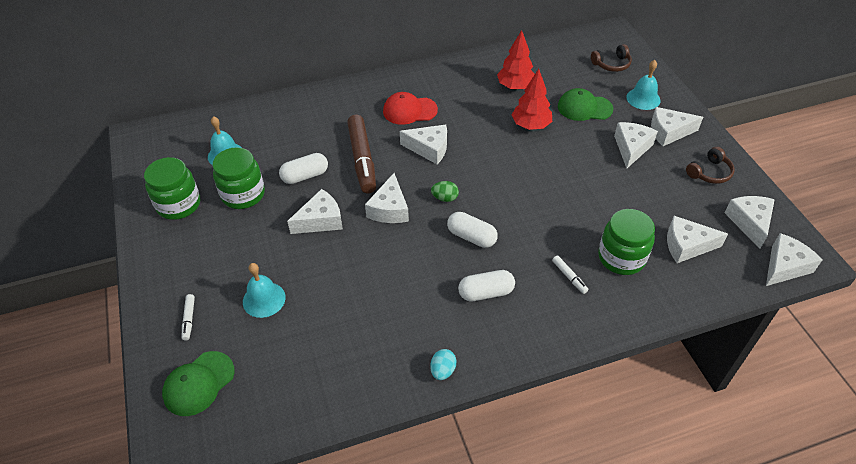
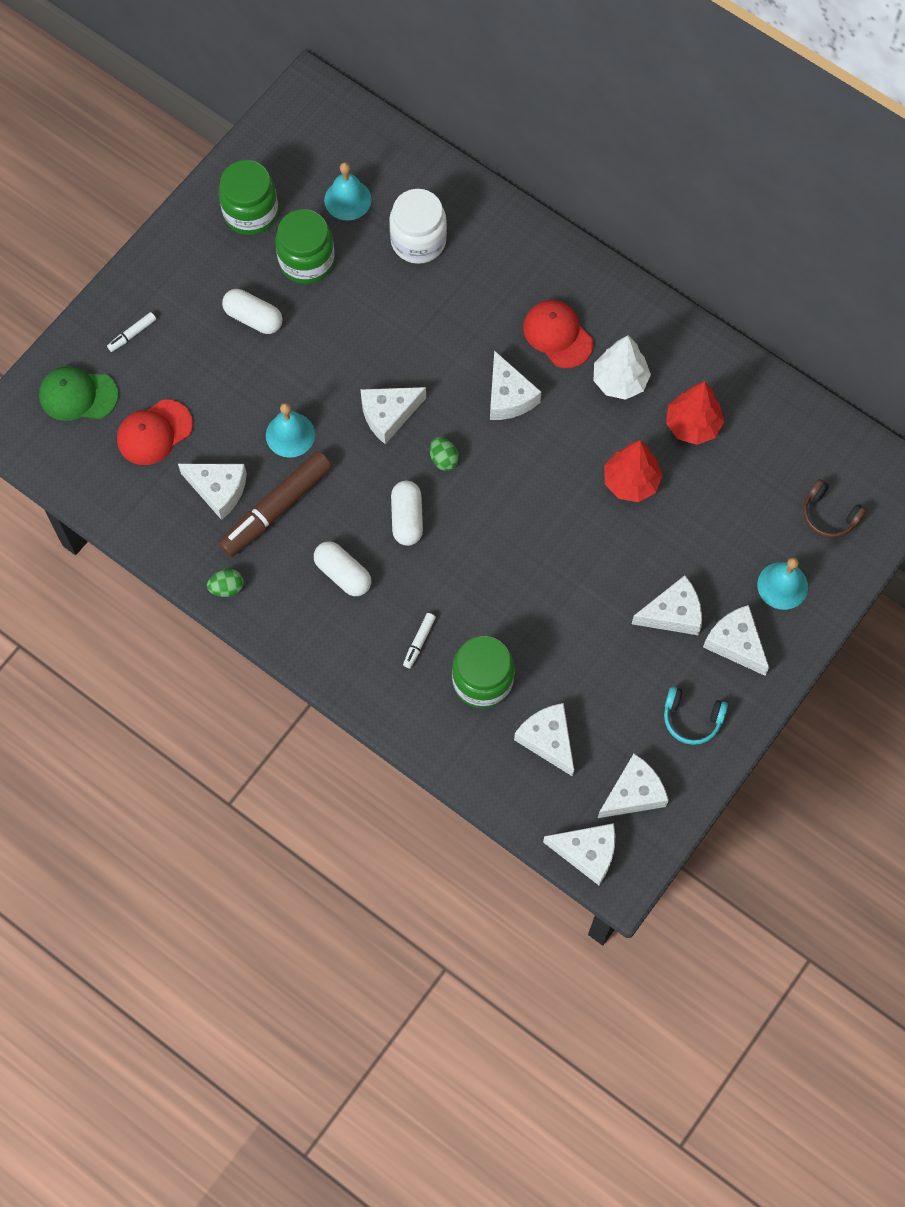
camera: 55 degrees right, 20 degrees up
(264, 299) = (196, 380): turquoise bell -> turquoise bell (290, 434)
(278, 348) = (154, 432): none -> red cap
(288, 138) = (418, 241): none -> white jar
(305, 176) = (375, 300): white capsule -> white capsule (253, 318)
(321, 220) = (326, 360): white cheese -> white cheese (218, 490)
(362, 159) = (441, 339): brown marker -> brown marker (276, 509)
(443, 370) = (227, 588): turquoise egg -> green egg
(462, 100) = (620, 381): none -> white tree
(584, 108) = (711, 525): green cap -> none
(709, 172) = (691, 719): brown headphones -> turquoise headphones

